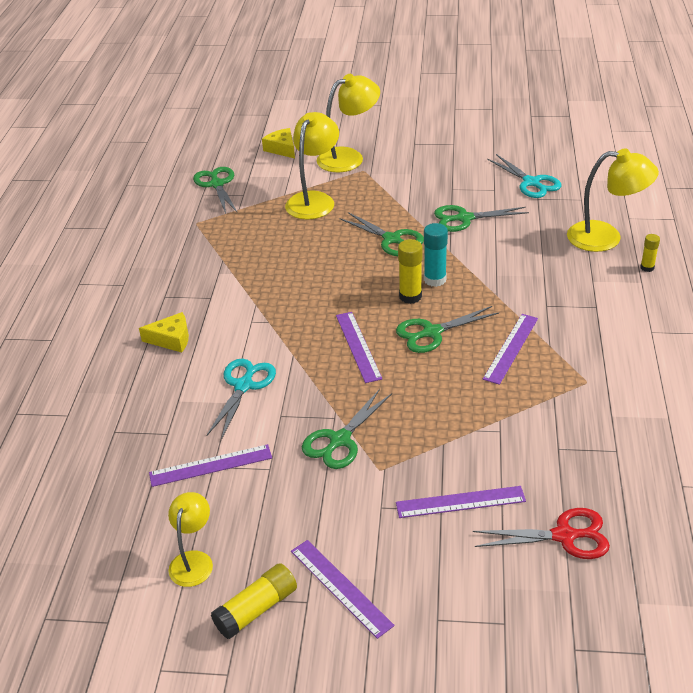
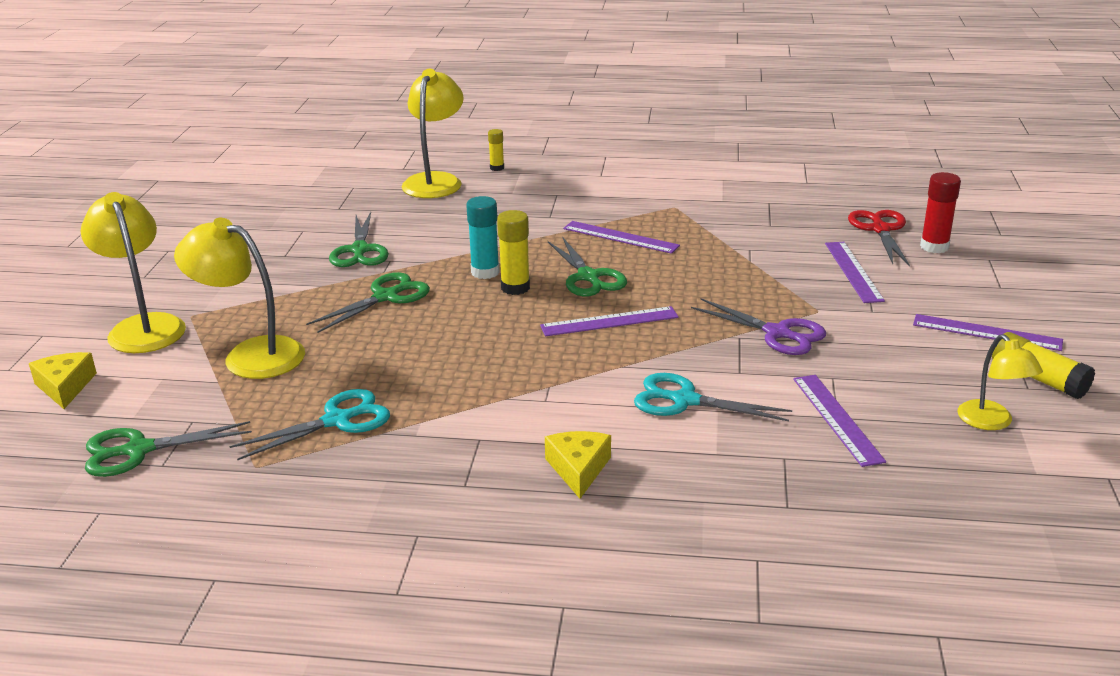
camera: 90 degrees left, 10 degrees down
(193, 560) = (991, 422): yellow lamp -> yellow lamp turned 120 degrees counterclockwise
(282, 149) = (65, 387): yellow cheese -> yellow cheese turned 105 degrees clockwise
(339, 440) = (777, 333): green scissors -> purple scissors
(341, 587) = (986, 332): purple ruler -> purple ruler turned 60 degrees clockwise
(527, 577) = (934, 247): none -> red glue stick
(531, 183) = (301, 209): turquoise scissors -> turquoise scissors (337, 420)

